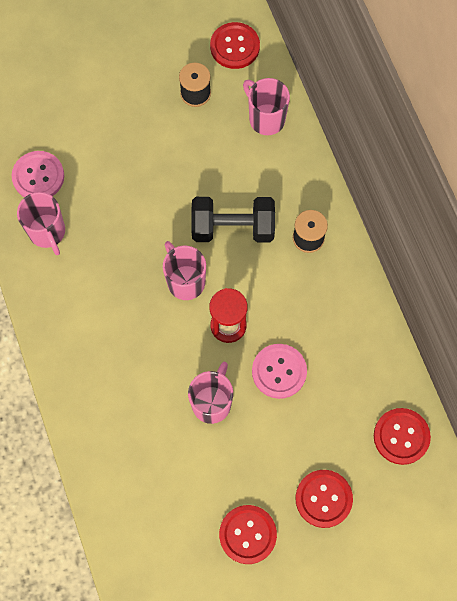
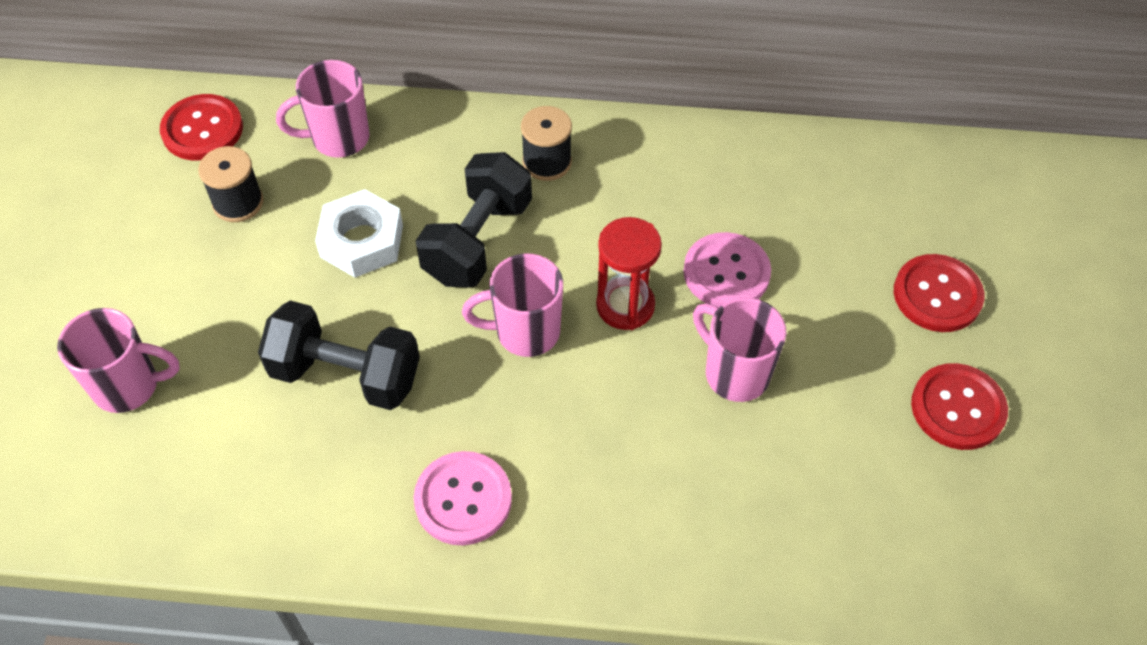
camera: 65 degrees left, 15 degrees down
(38, 176) = (220, 467): pink button -> pink button (463, 499)
(47, 232) = (327, 492): pink mug -> pink mug (128, 386)
(116, 206) = (346, 375): none -> black dumbbell
(202, 168) = (361, 241): none -> white nut
(401, 436) = (882, 176): red button -> none

